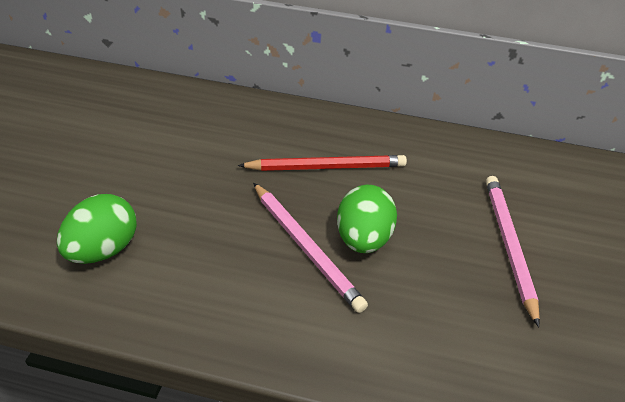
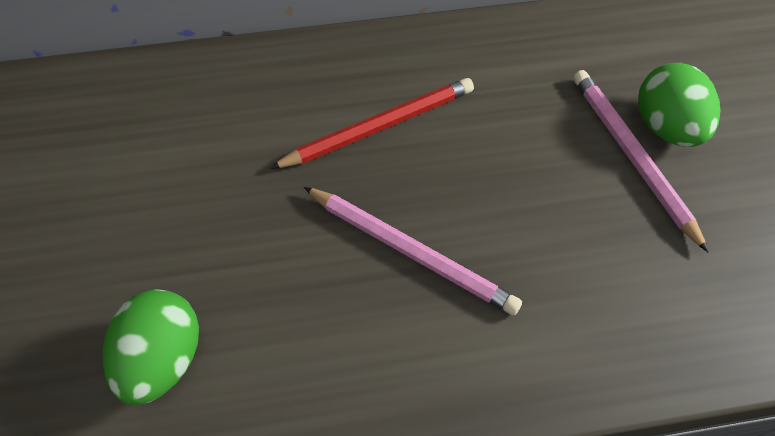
camera: 20 degrees left, 15 degrees up
(363, 239) = (471, 213): green egg -> green egg (665, 127)

